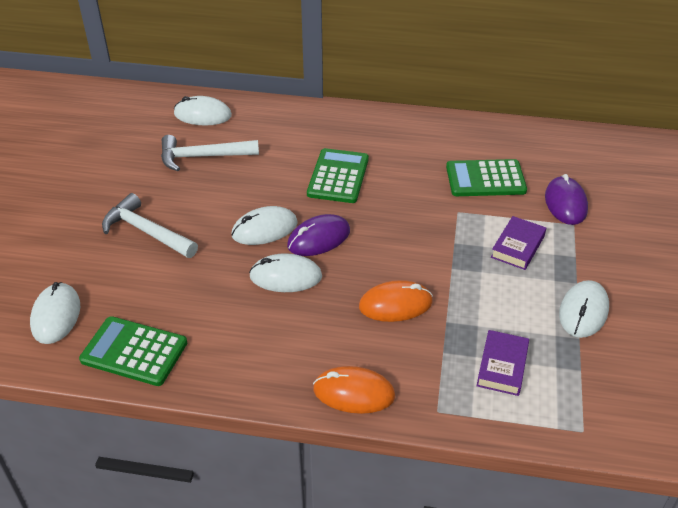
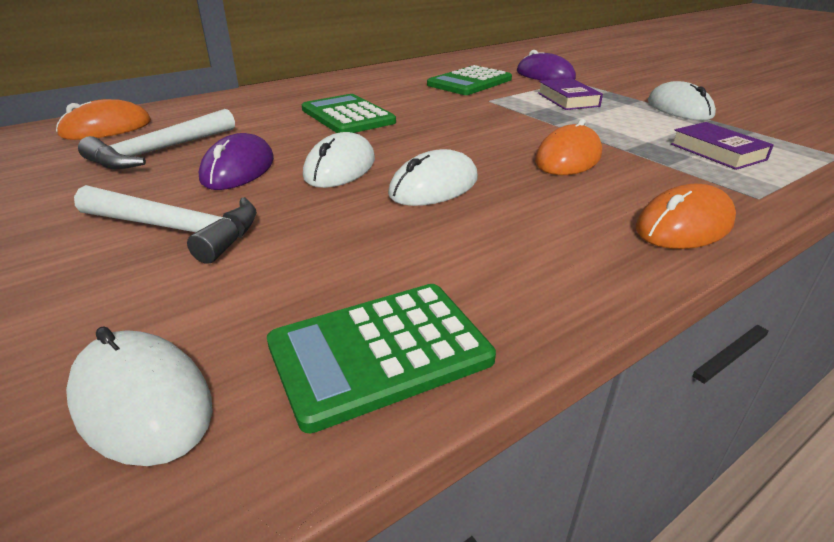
camera: 45 degrees left, 10 degrees down
(147, 232) = (177, 230): white hammer -> white hammer turned 150 degrees counterclockwise
(202, 115) = (106, 128): white mouse -> orange mouse
(318, 238) = (410, 152): purple mouse -> purple mouse (238, 169)

